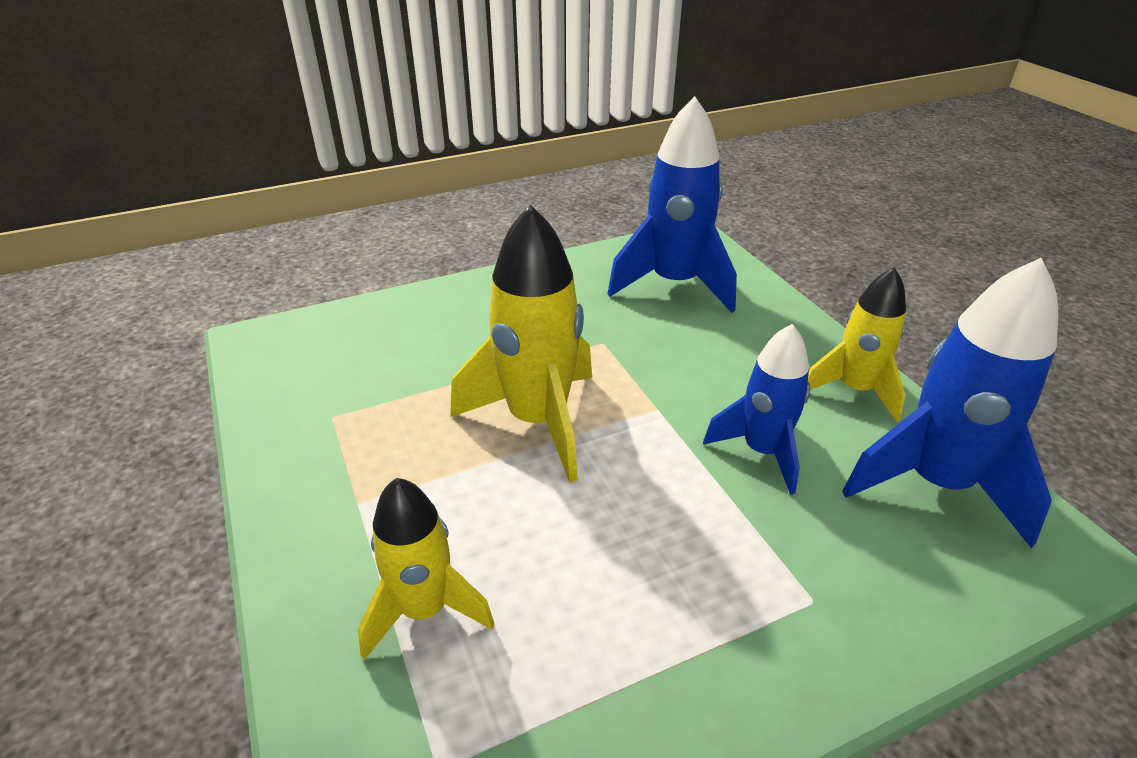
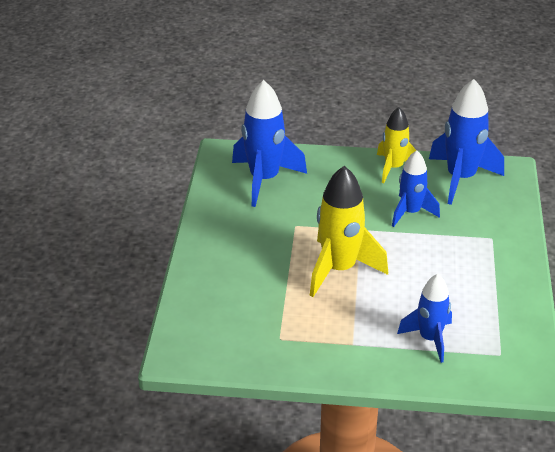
camera: 60 degrees left, 0 degrees up
(424, 610) = (429, 339): yellow rocket -> blue rocket

